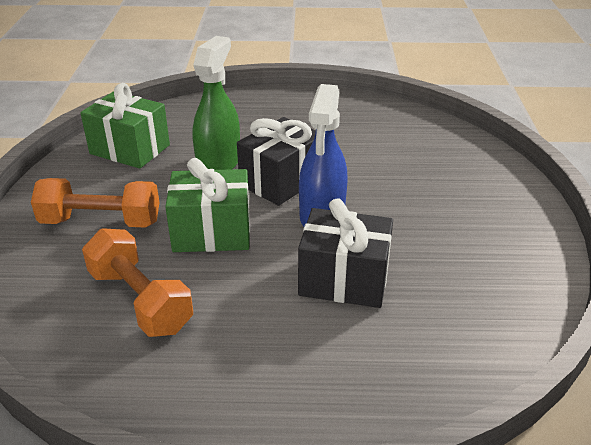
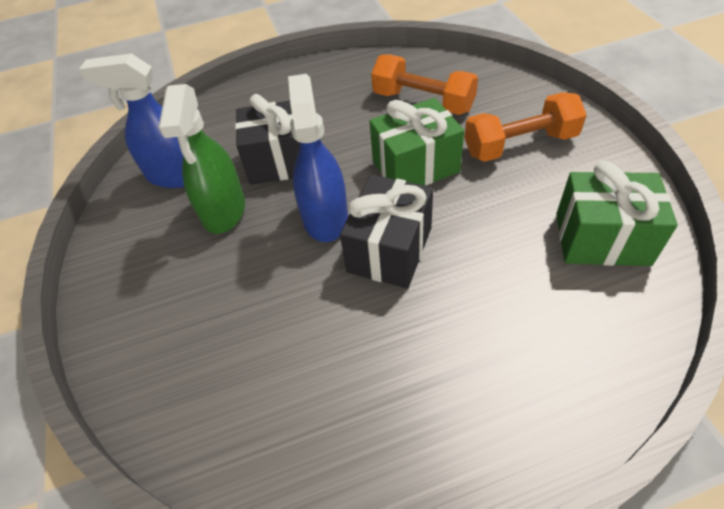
camera: 165 degrees right, 15 degrees up
(219, 163) = (478, 253): green spray bottle -> green spray bottle (223, 210)
(475, 303) = (176, 175): none -> blue spray bottle

